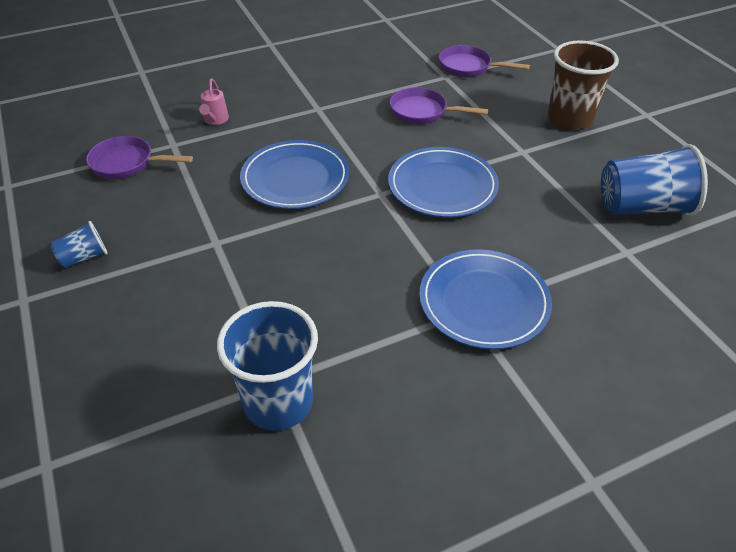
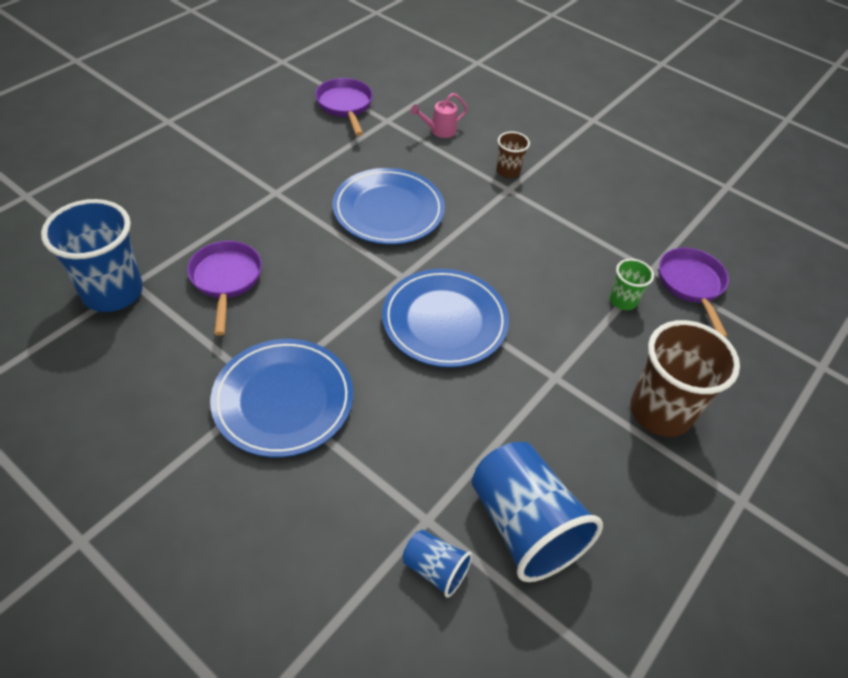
camera: 60 degrees right, 5 degrees up
(84, 257) = (224, 130): blue cup -> blue cup (435, 569)
(296, 102) = (508, 171): none -> brown cup
(422, 112) = (565, 269): purple pan -> purple pan (226, 280)
(467, 99) = (623, 301): none -> green cup

